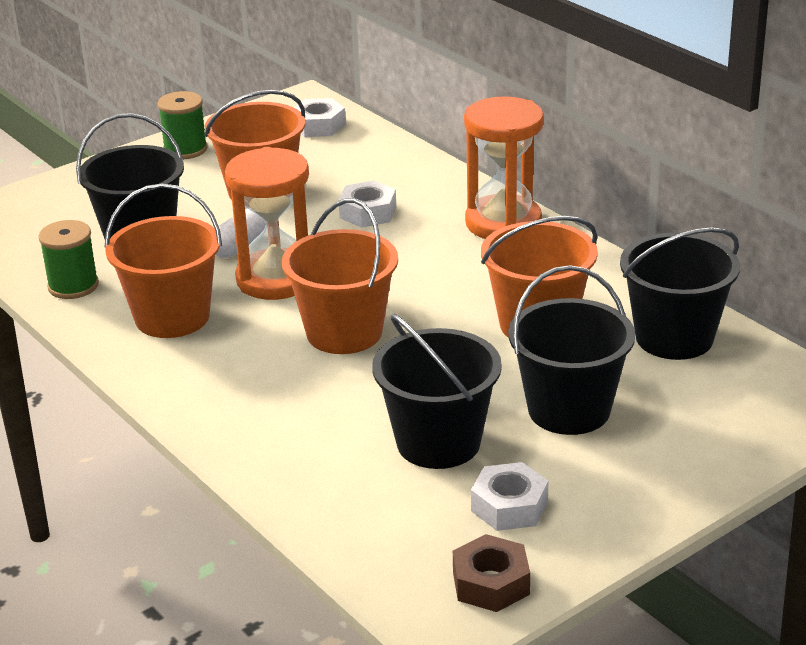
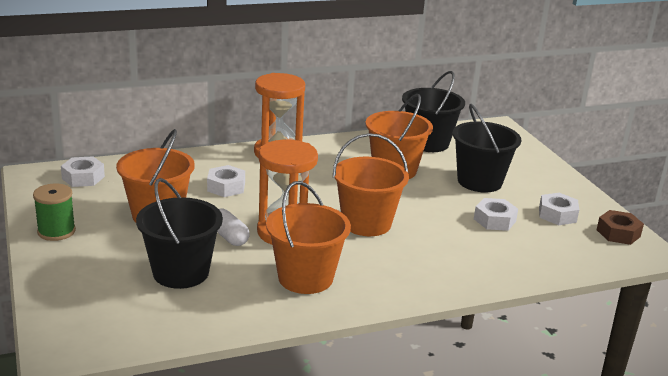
camera: 75 degrees left, 5 degrees down
(73, 286) = (228, 312): green spool -> none
(438, 442) = (494, 220): black bucket -> white nut

